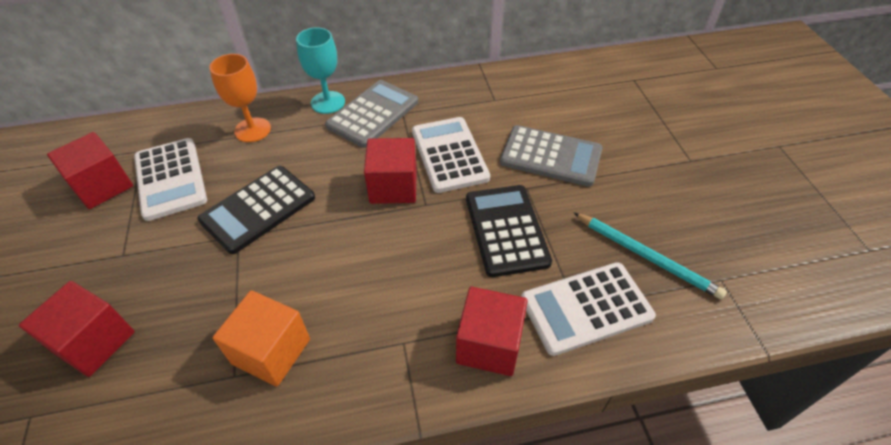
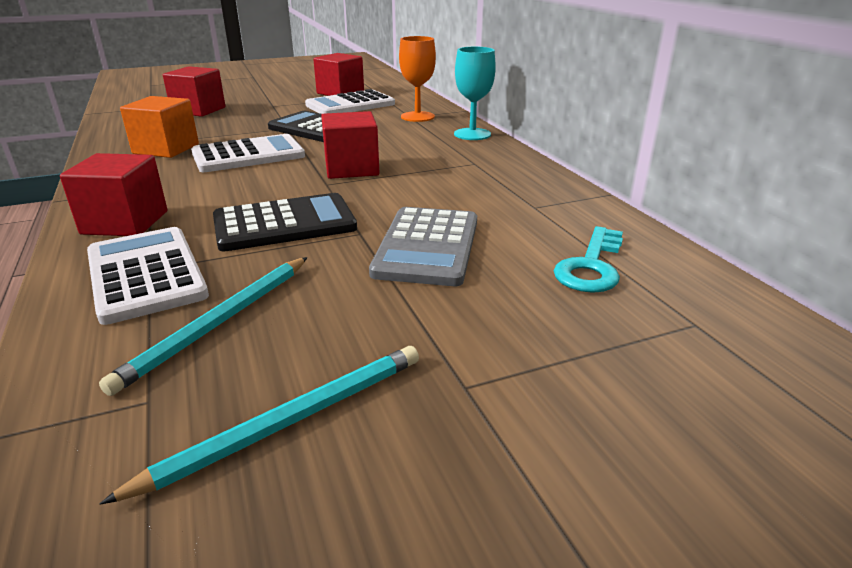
camera: 80 degrees right, 20 degrees down
(373, 114) = (464, 151): grey calculator -> none
(449, 155) = (410, 188): white calculator -> white calculator (248, 155)
(578, 96) = (591, 266): none -> turquoise key
(726, 221) = (289, 421): none -> turquoise pencil

